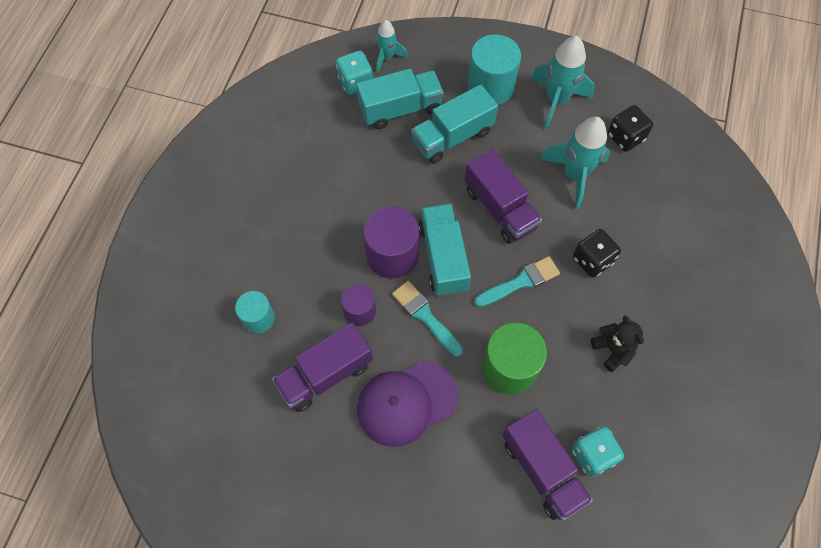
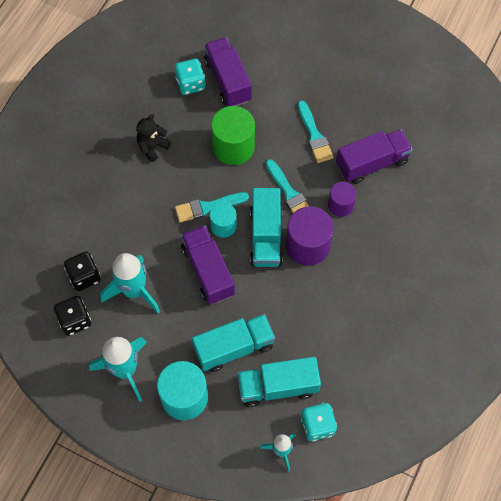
camera: 170 degrees left, 0 degrees up
(258, 318) = (421, 212): turquoise cylinder -> turquoise cylinder (223, 226)
(406, 403) = (314, 135): purple cap -> turquoise brush
(592, 260) = (144, 215): black dice -> black dice (84, 276)
(612, 349) = (152, 147): black teddy bear -> black teddy bear turned 60 degrees clockwise

